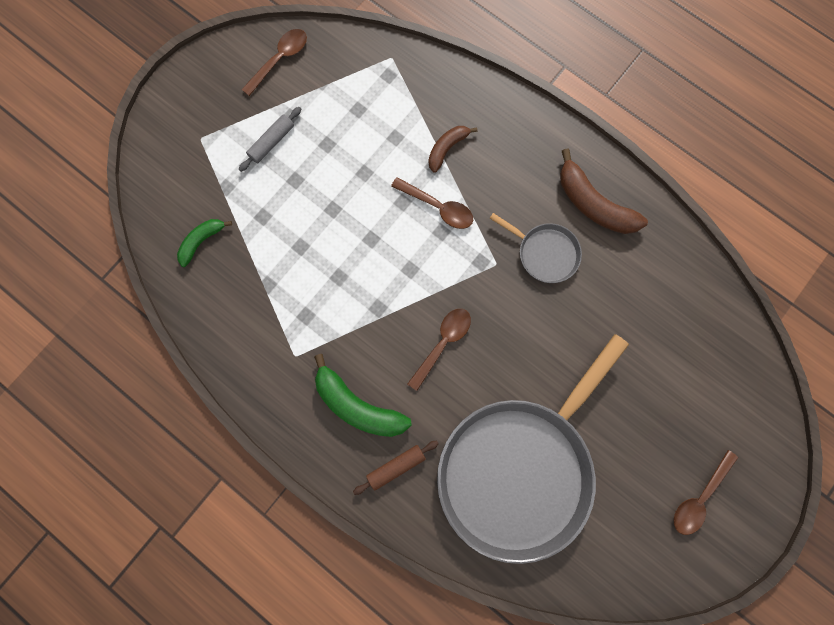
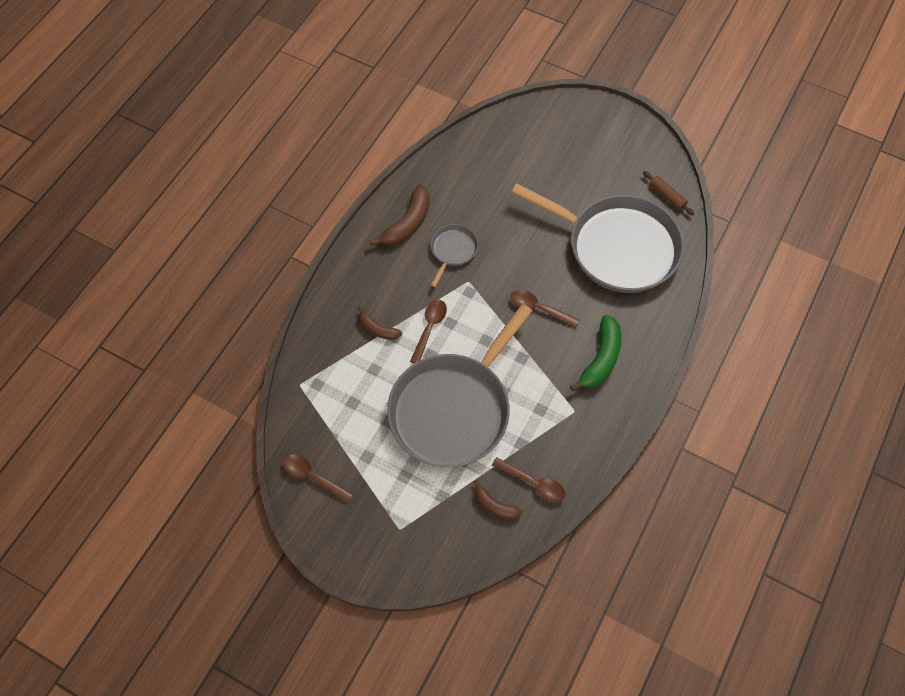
camera: 100 degrees left, 15 degrees down
(201, 241) = (495, 505): green banana -> brown banana
(272, 142) = (393, 467): grey rolling pin -> none
(326, 216) = (453, 409): none -> grey pan
(396, 467) = (638, 325): brown rolling pin -> brown rolling pin (667, 196)
(699, 497) = (605, 142): brown spoon -> brown spoon (533, 483)

